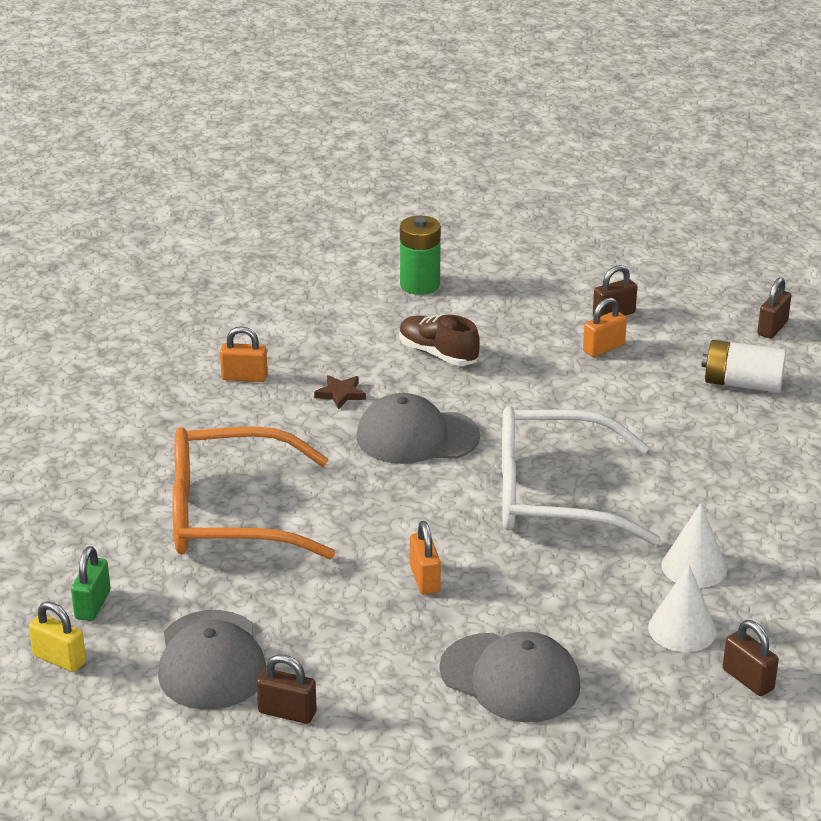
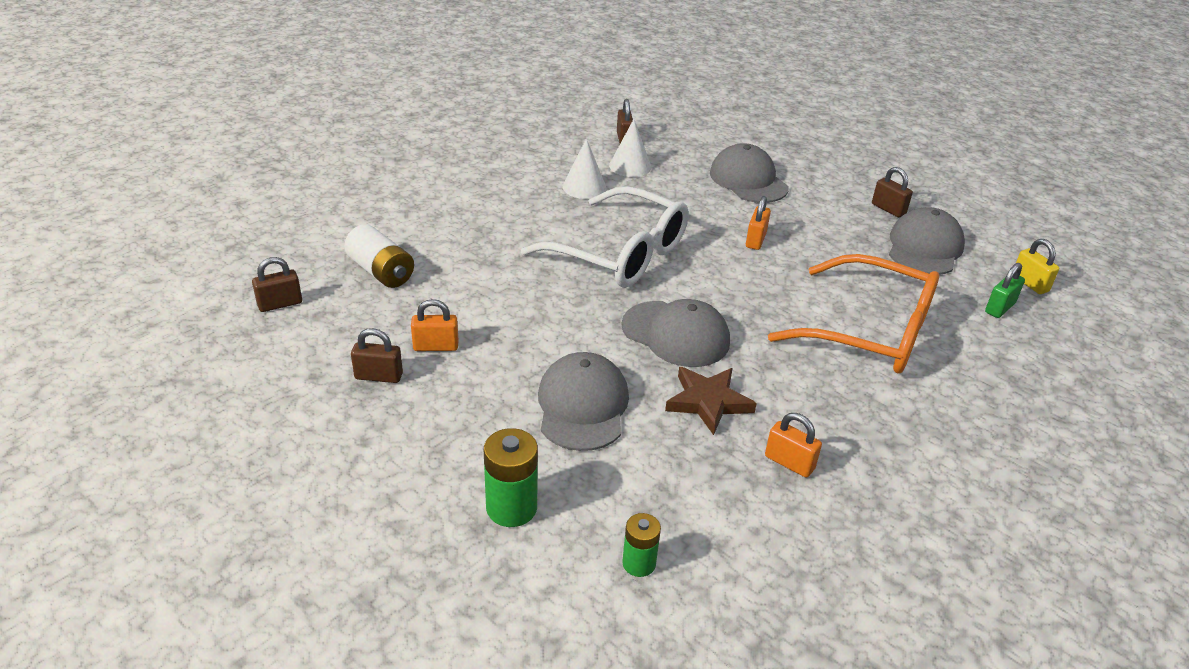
camera: 150 degrees left, 5 degrees up
(309, 290) = (639, 563): none -> green battery
(340, 394) = (708, 402): brown star -> brown star, size x1.68
(438, 354) = (582, 406): brown shoe -> grey cap

